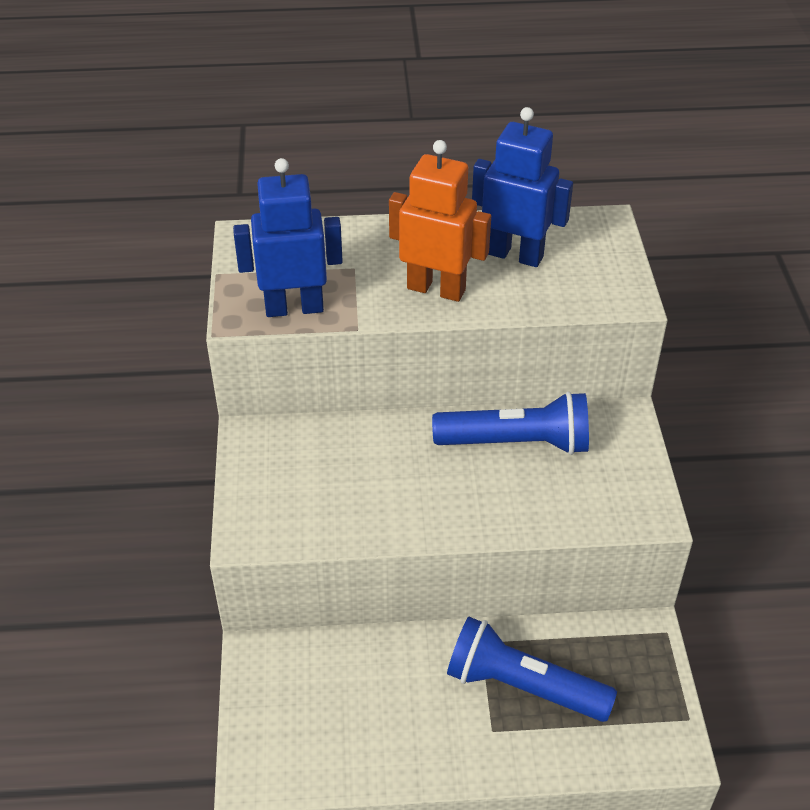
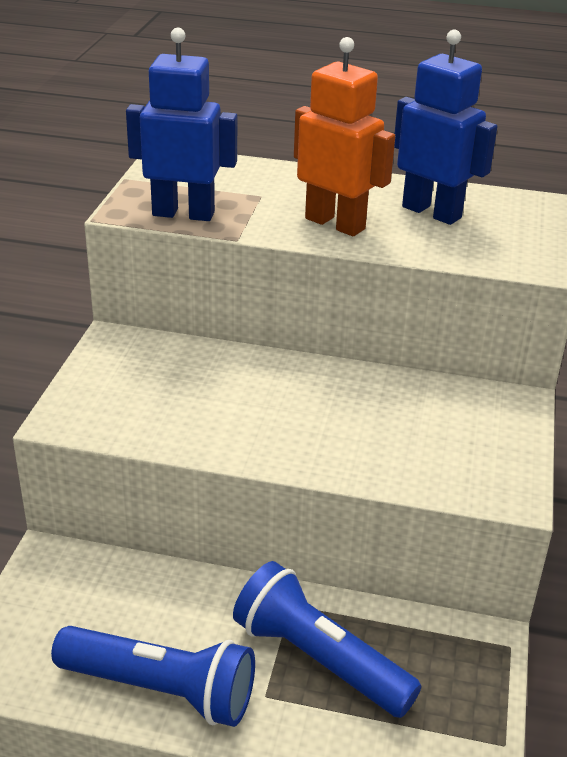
camera: 15 degrees right, 10 degrees down
(517, 443) = (385, 400): blue flashlight -> blue flashlight (161, 690)

